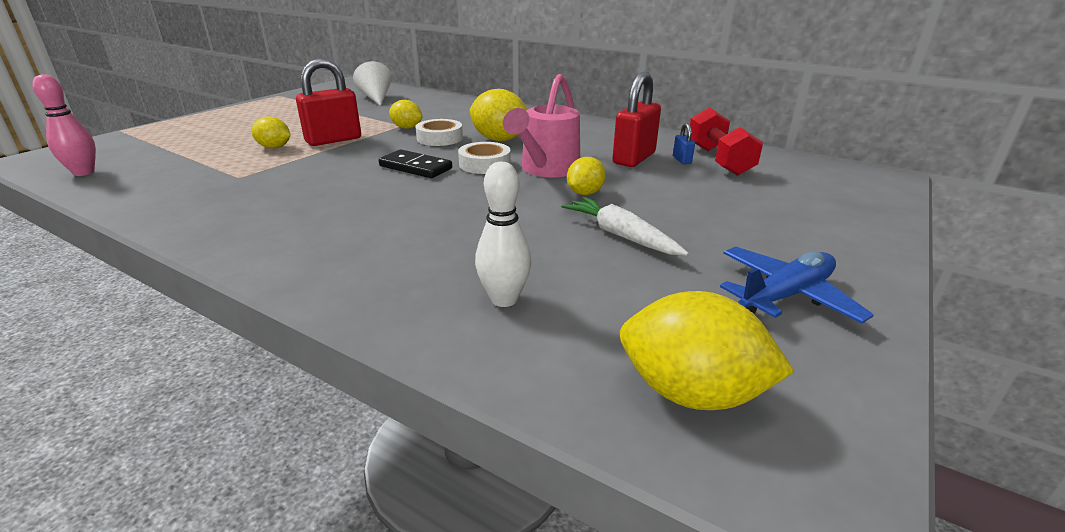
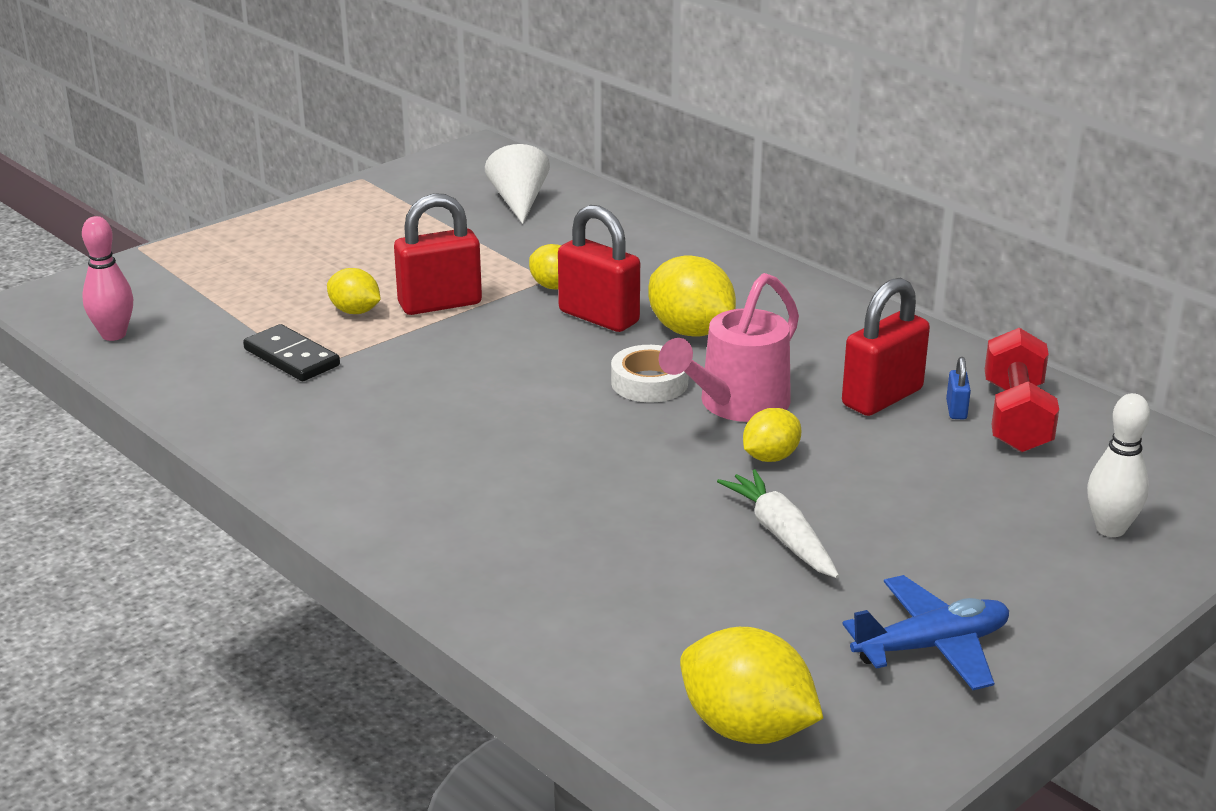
camera: 15 degrees right, 0 degrees up
(415, 167) = (548, 377): black domino -> black domino (292, 357)
(439, 138) = (599, 317): white tape -> red padlock
(504, 299) = (600, 600): white bowling pin -> white bowling pin (1110, 529)

